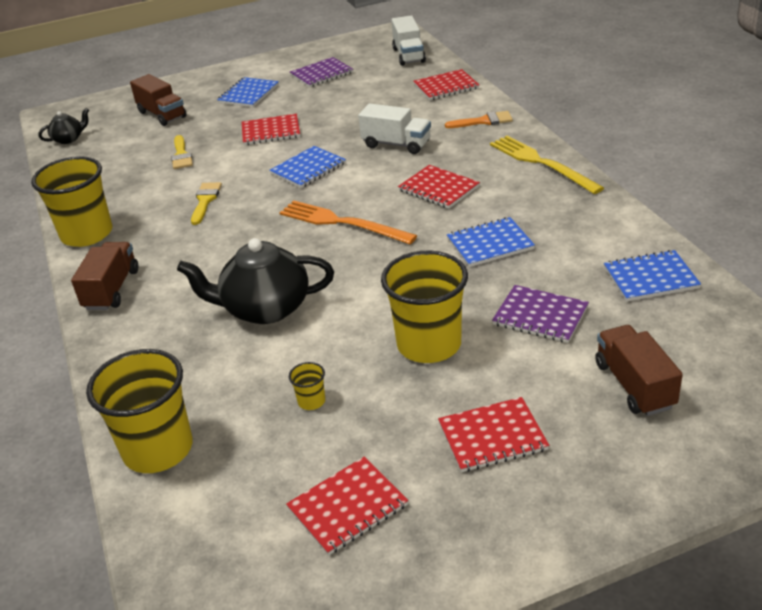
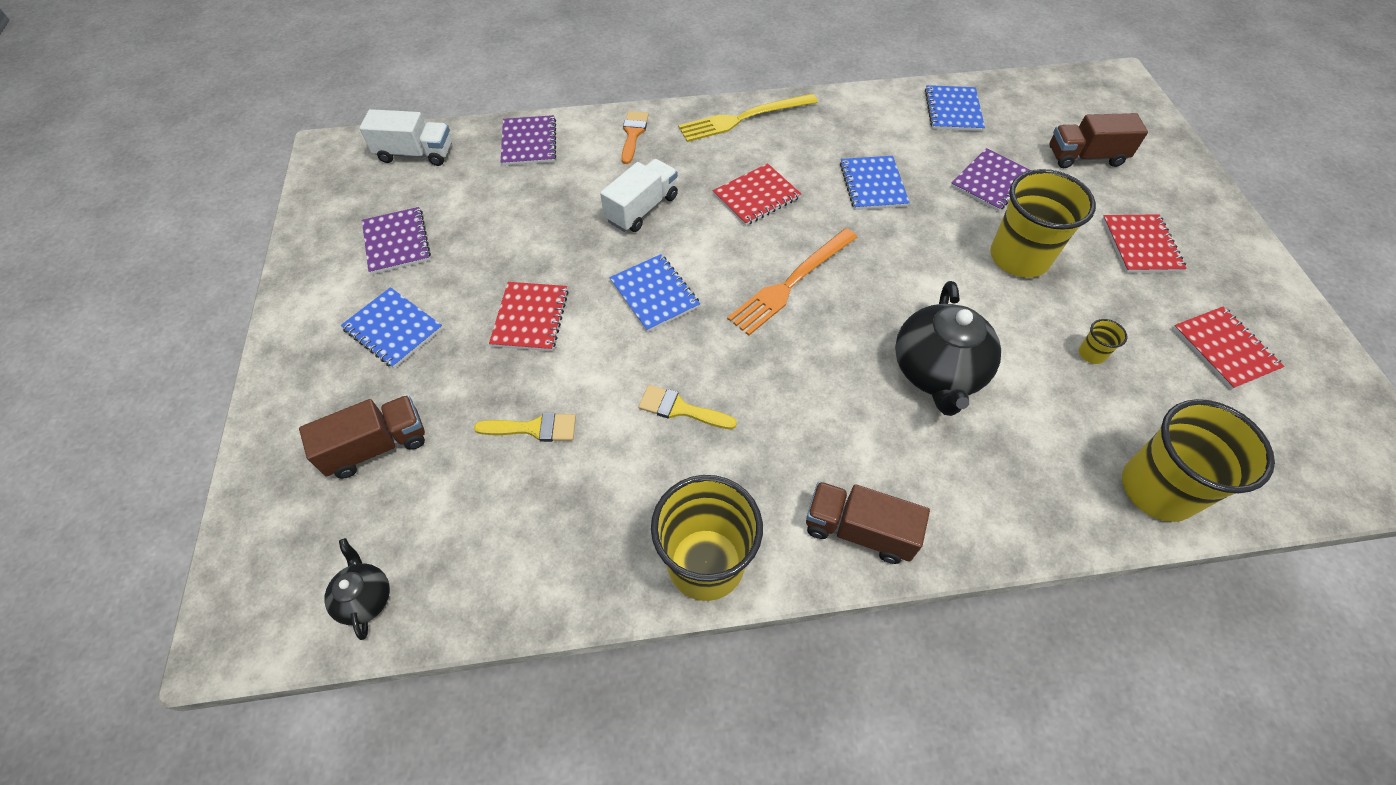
camera: 80 degrees left, 20 degrees up
(446, 87) = (529, 142): red notebook -> purple notebook

